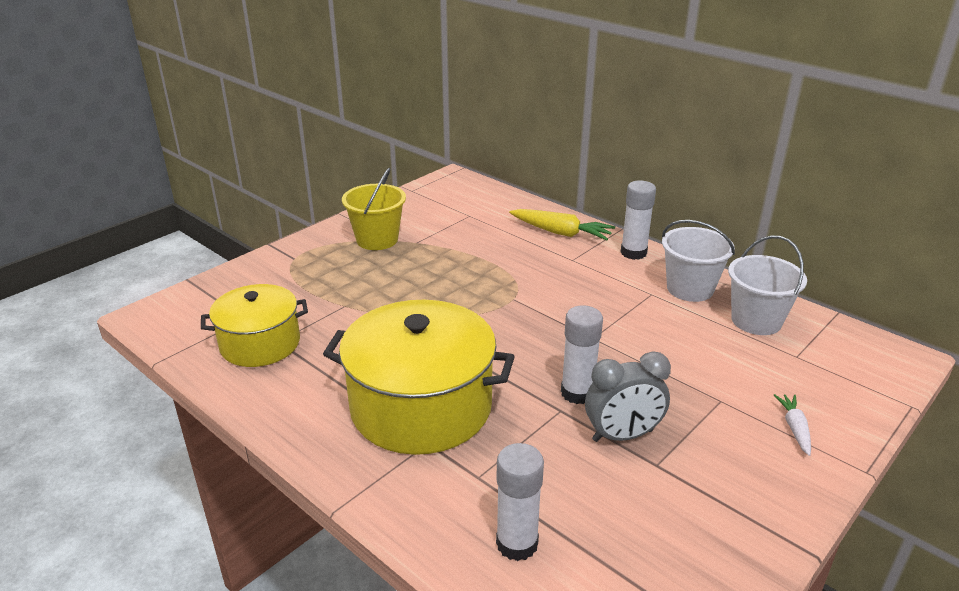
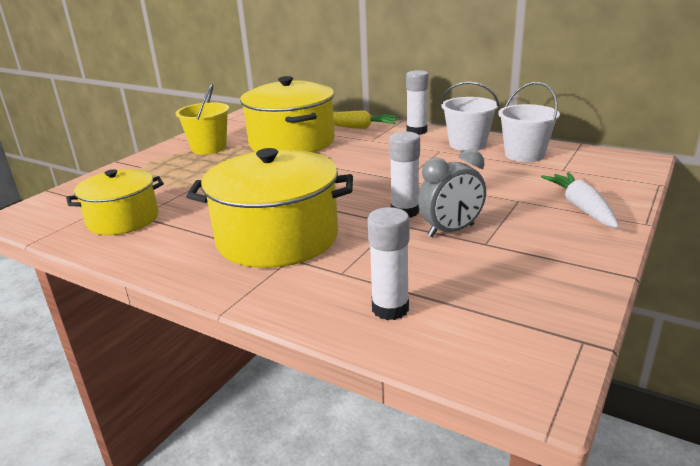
camera: 10 degrees left, 5 degrees down
(476, 247) = (292, 142): none -> yellow pot
(794, 428) = (581, 208): white carrot -> white carrot, size x1.76

